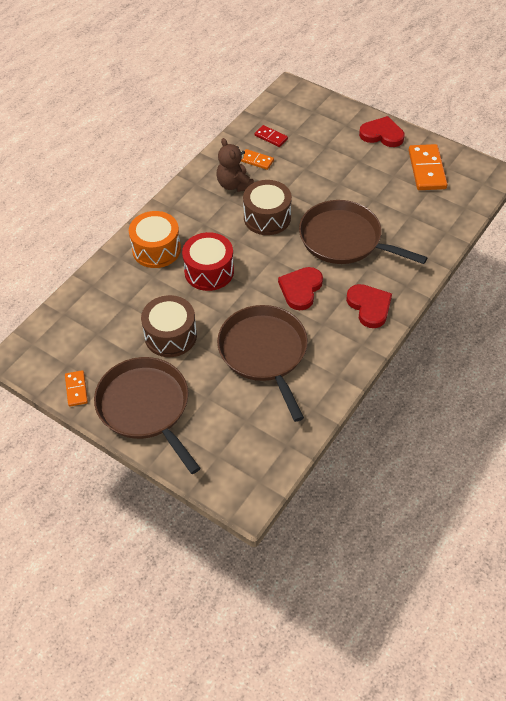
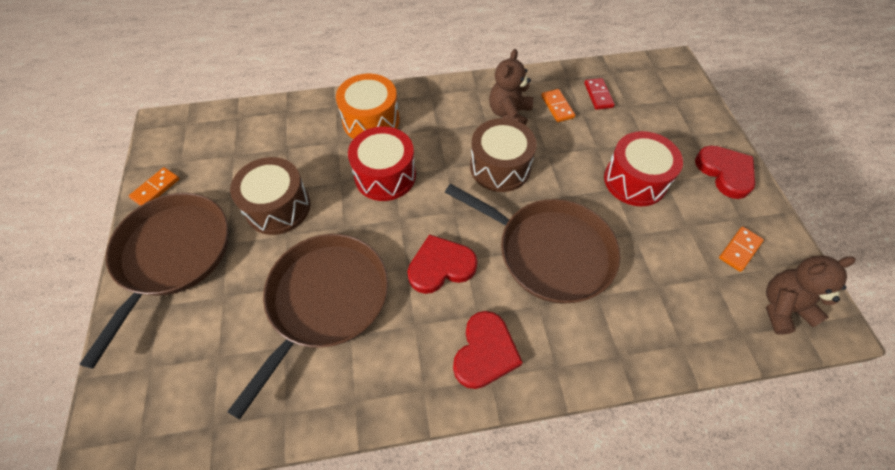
camera: 45 degrees right, 5 degrees up
(344, 172) = (635, 180): none -> red drum
(344, 239) = (549, 252): brown pan -> brown pan turned 135 degrees clockwise
(427, 169) = (739, 250): orange domino -> orange domino, size x0.54
(469, 182) = (782, 308): none -> brown teddy bear

